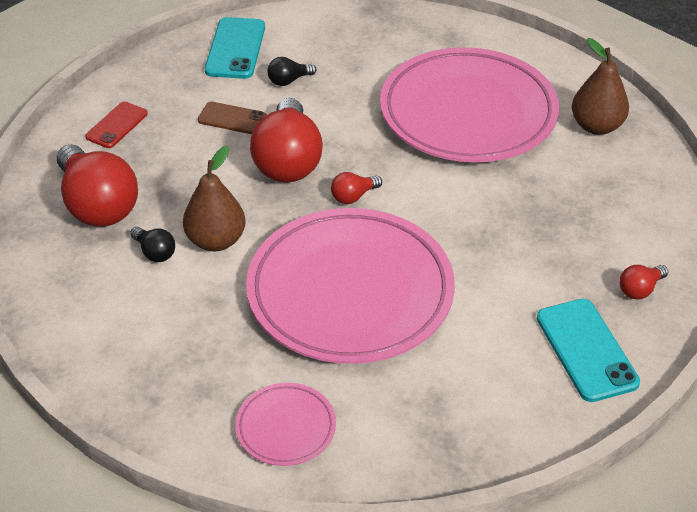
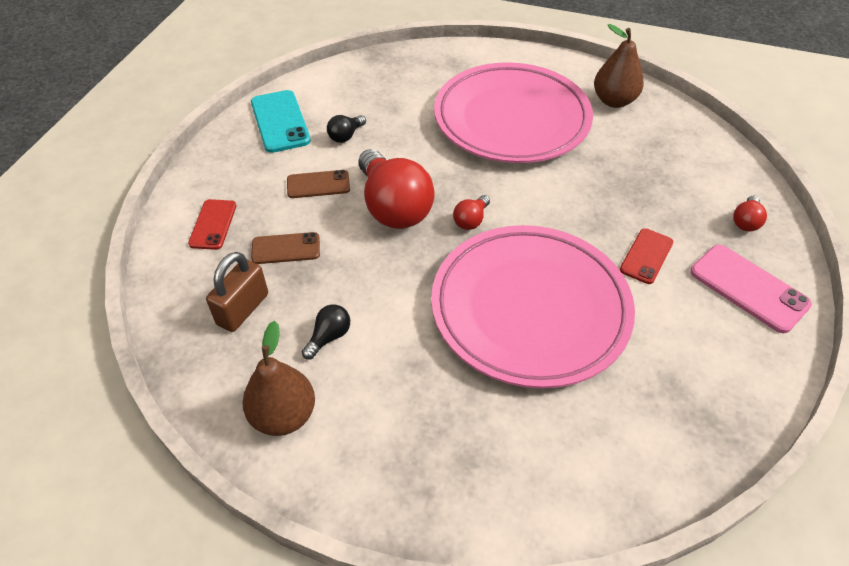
camera: 25 degrees left, 5 degrees up
(98, 205) = (243, 309): red light bulb -> brown padlock
(155, 252) = (329, 337): black light bulb -> black light bulb turned 75 degrees counterclockwise
(166, 166) = (286, 249): none -> brown phone
(216, 240) = (379, 304): brown pear -> brown pear (284, 415)
(286, 428) = (567, 467): pink plate -> none
(503, 285) = (646, 256): none -> red phone
(586, 350) = (748, 288): turquoise phone -> pink phone

